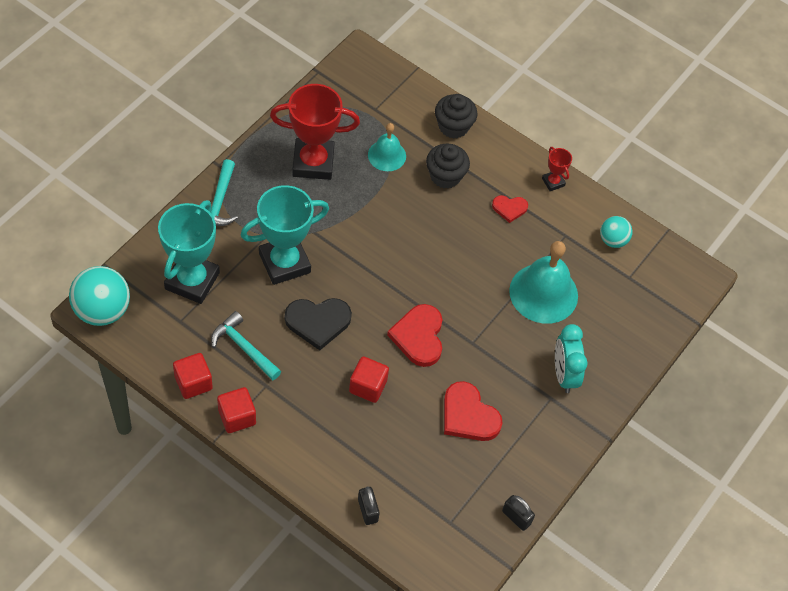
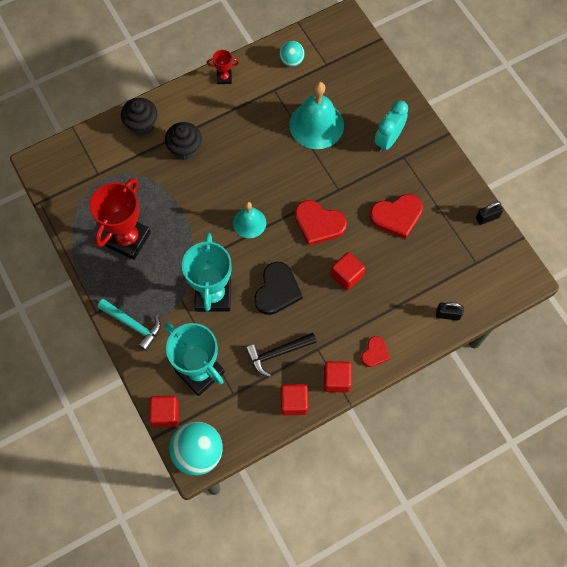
camera: 60 degrees left, 10 degrees up
(133, 266) = (165, 414): none -> red cube
(244, 347) = (277, 353): turquoise hammer -> black hammer
(387, 155) = (146, 182): turquoise bell -> turquoise bell (249, 223)
(509, 208) = (234, 117): red heart -> red heart (375, 353)
(564, 374) = (388, 140): turquoise clock -> turquoise clock turned 105 degrees clockwise

